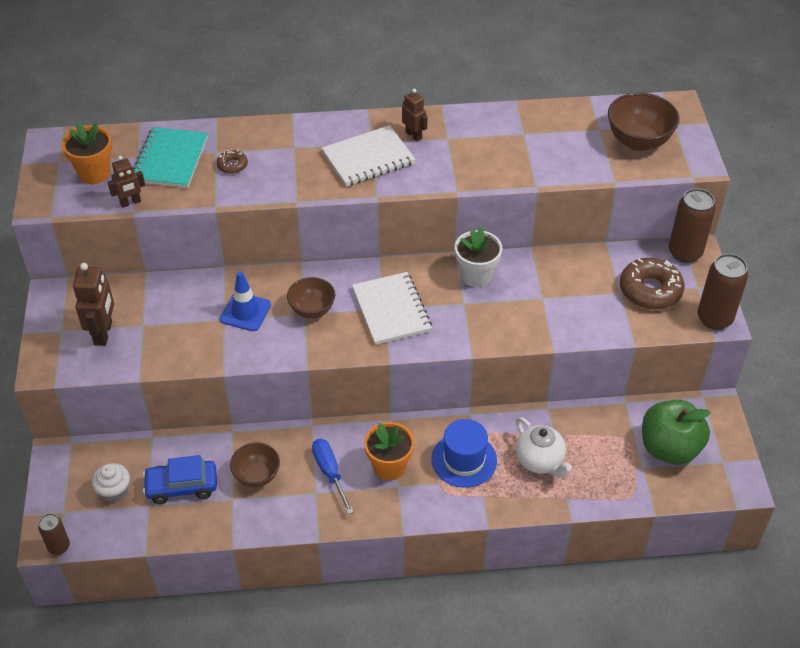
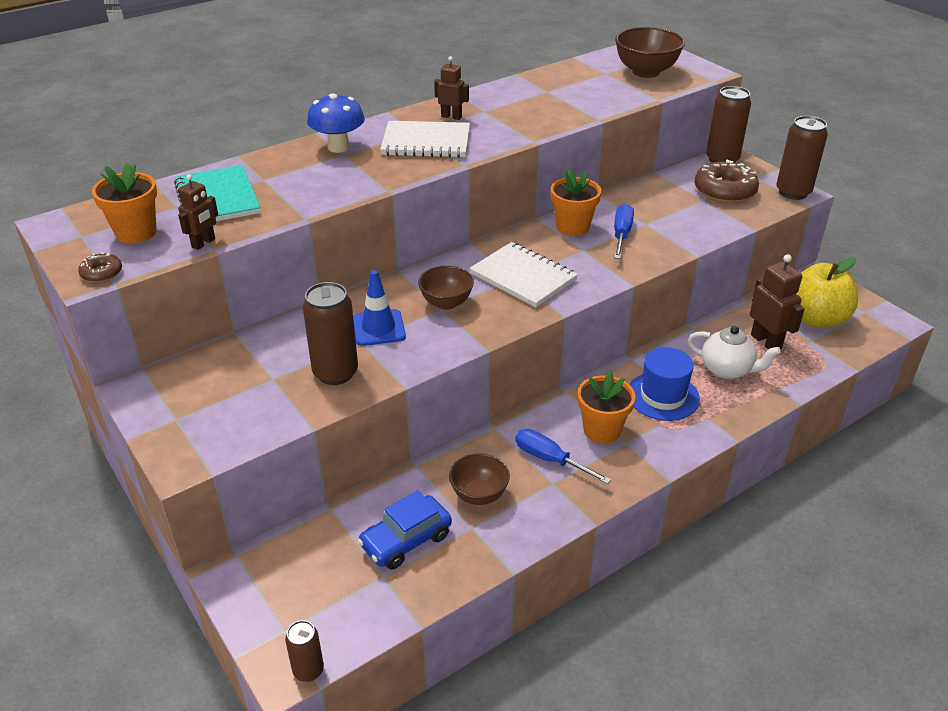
camera: 30 degrees left, 10 degrees down
(103, 333) = (232, 402): brown robot -> brown robot (766, 342)
(114, 491) = (331, 580): white cupcake -> none
(187, 339) = (335, 373): none -> brown can
(232, 165) = (292, 184): brown donut -> brown donut (102, 273)
(296, 137) = (338, 147): none -> blue mushroom
(368, 158) = (426, 142): white notebook -> white notebook turned 60 degrees clockwise
(476, 275) = (572, 227): white flower pot -> orange flower pot
(510, 301) = (621, 234): none -> blue screwdriver
(669, 448) = (816, 319): green apple -> yellow apple

